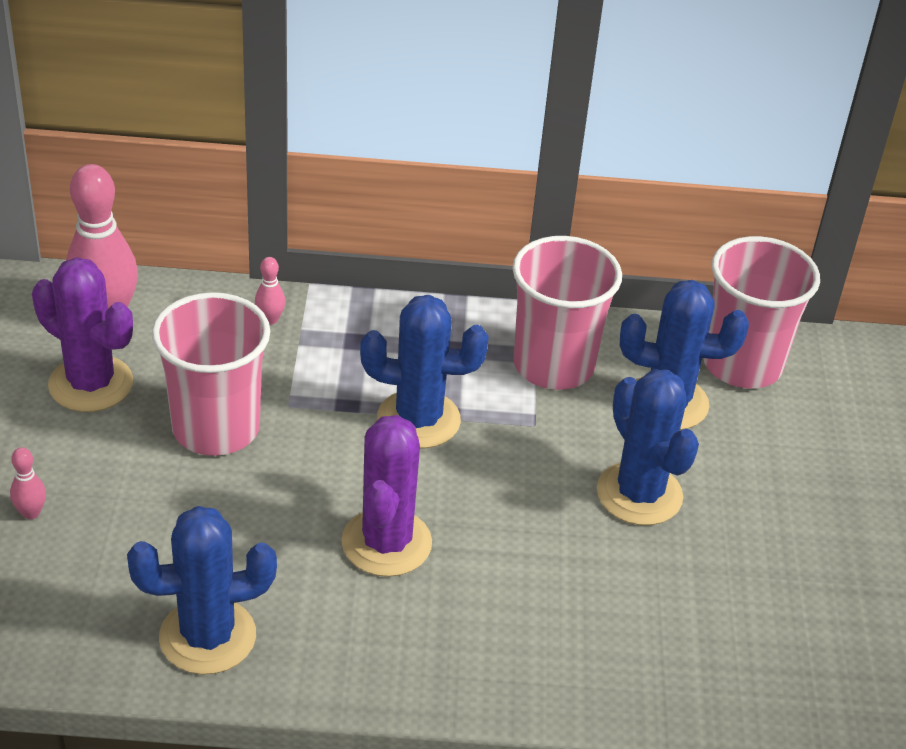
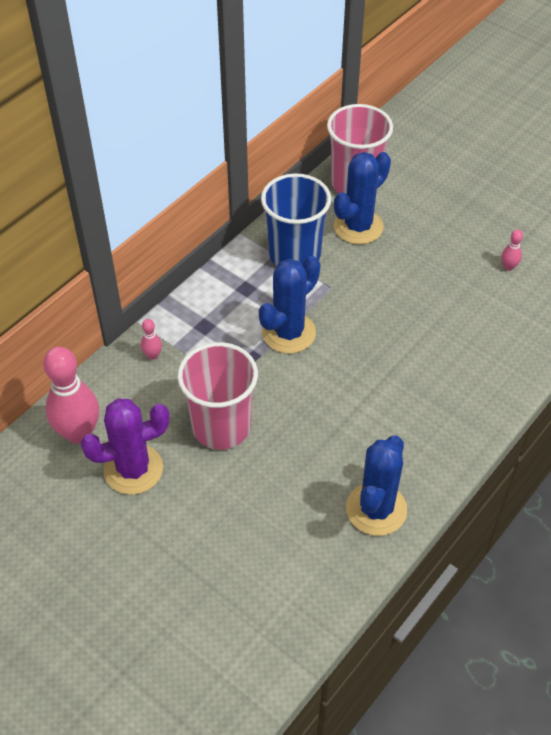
camera: 50 degrees left, 10 degrees up
(31, 513) = (219, 550): pink bowling pin -> pink bowling pin (508, 267)
(386, 543) = (367, 395): purple cactus -> none
(553, 365) = (294, 254): pink cup -> blue cup
(639, 494) = (411, 275): blue cactus -> none

